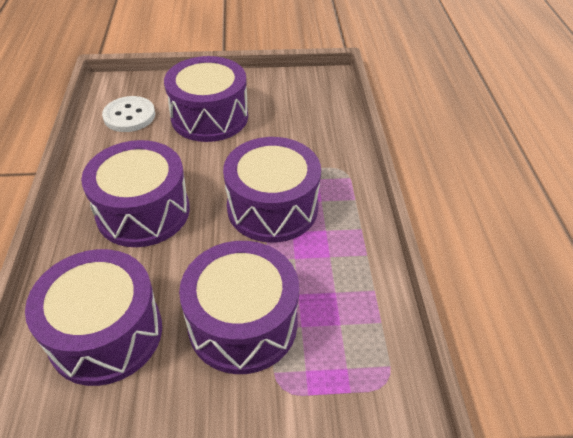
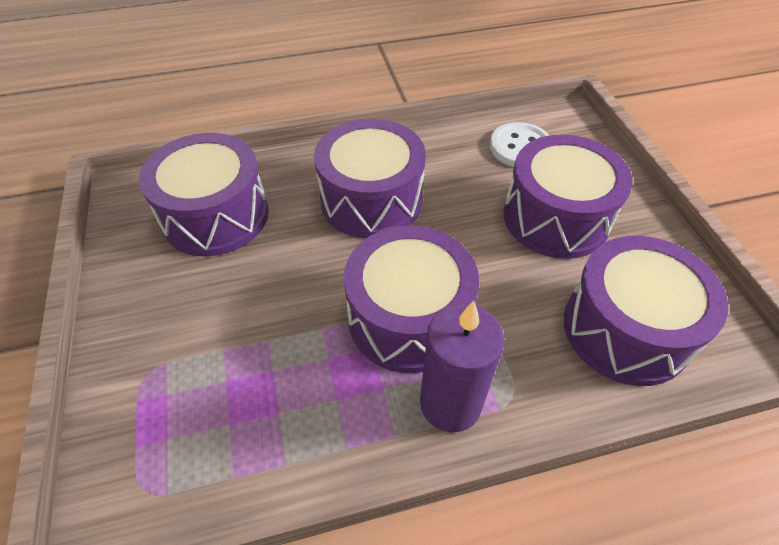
camera: 80 degrees right, 5 degrees up
(243, 323) = (228, 321): purple drum -> purple drum (625, 329)
(343, 198) = (450, 403): none -> purple candle

